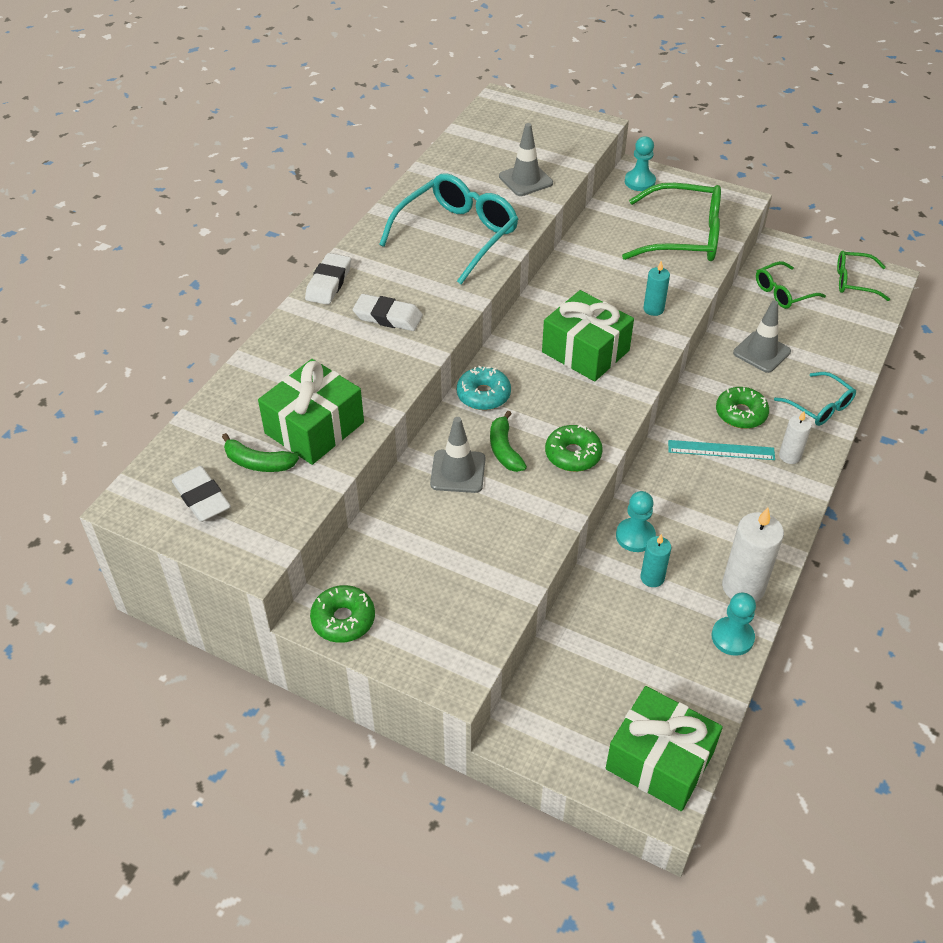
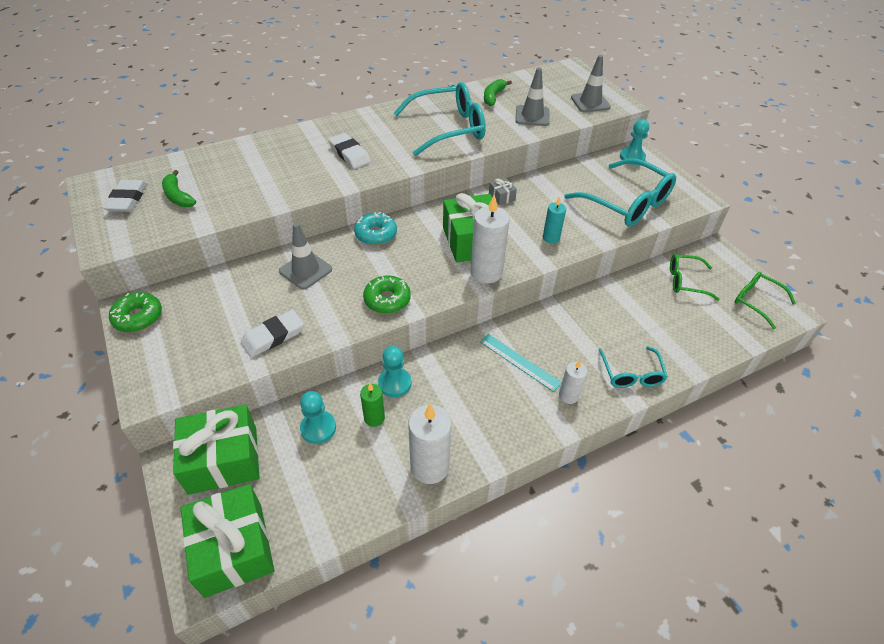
camera: 35 degrees right, 0 degrees up
(314, 428) = (230, 193): green gift -> green gift (223, 459)
(328, 283) = (341, 122): white eraser -> white eraser (273, 336)
(504, 449) = (349, 273): green banana -> green banana (493, 97)
(562, 288) = (501, 197): none -> grey gift
(633, 376) = (486, 272): none -> white candle
(652, 578) = (374, 418): turquoise candle -> green candle
(684, 237) = (627, 203): green glasses -> turquoise glasses
(732, 637) = (382, 497): turquoise pawn -> turquoise pawn (318, 428)
(741, 414) = (562, 345): green donut -> none
(761, 352) = (624, 313): grey traffic cone -> grey traffic cone (590, 102)

